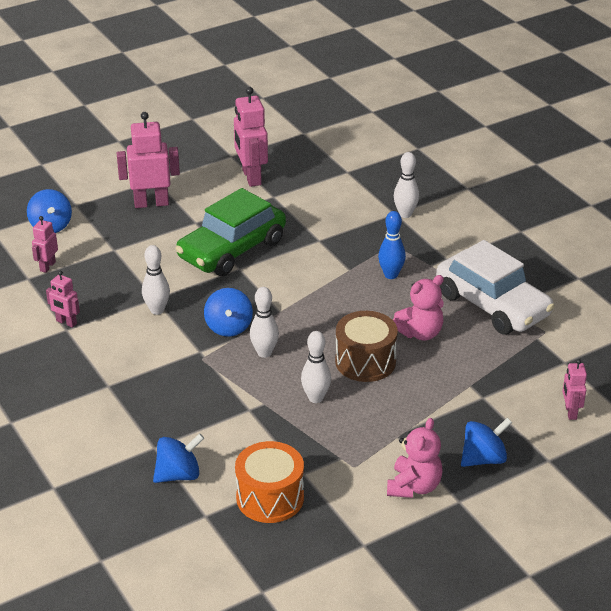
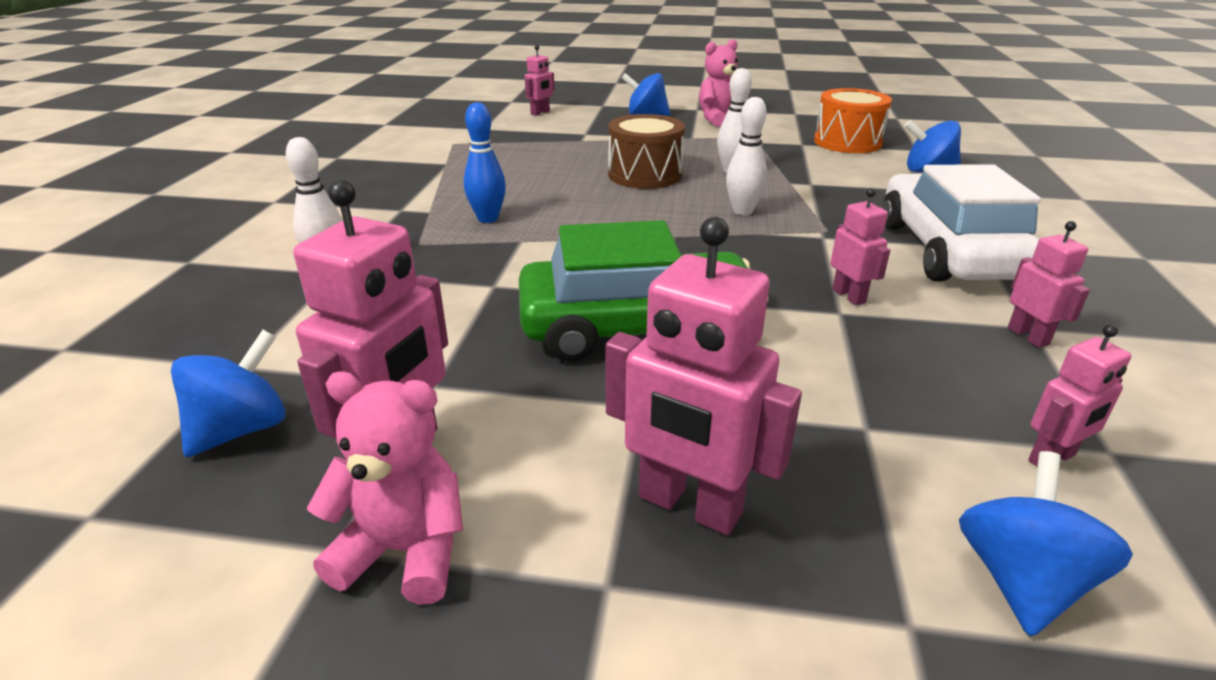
camera: 140 degrees left, 5 degrees down
(157, 310) = (849, 296): white bowling pin -> pink robot
(229, 327) = (759, 244): blue spinning top -> blue spinning top (242, 429)
(420, 333) = (556, 174): pink teddy bear -> pink teddy bear (405, 551)
(492, 305) = (451, 167): white car -> white car (948, 251)

